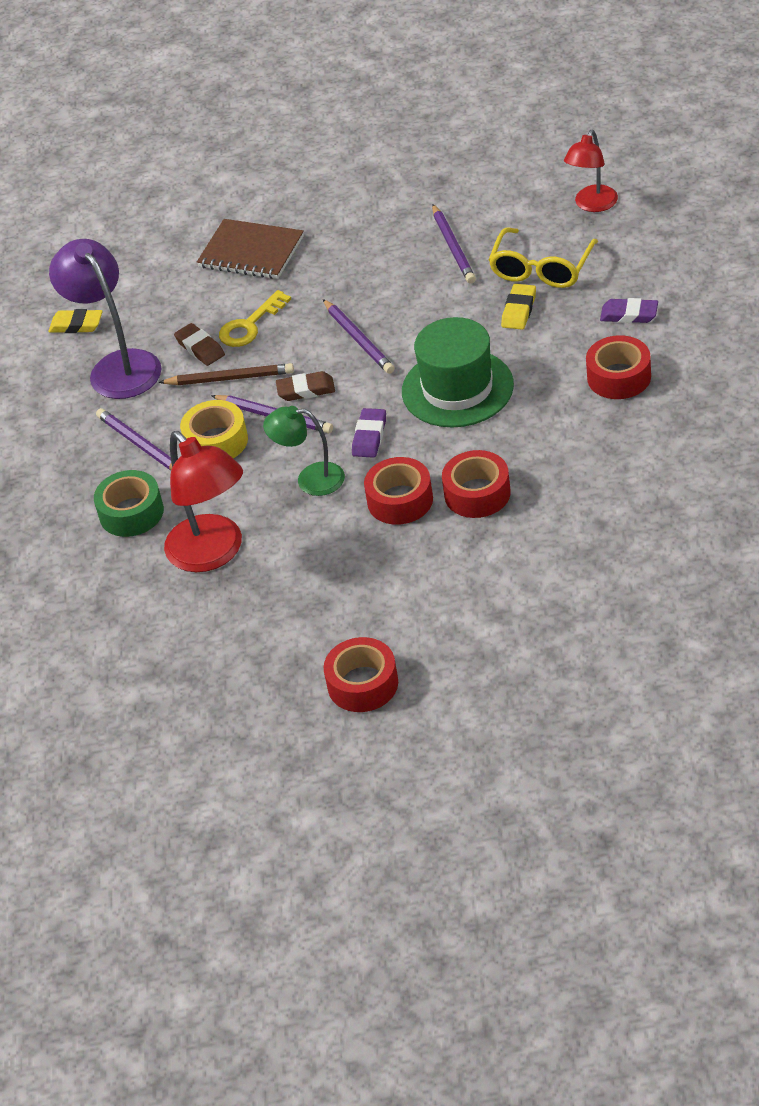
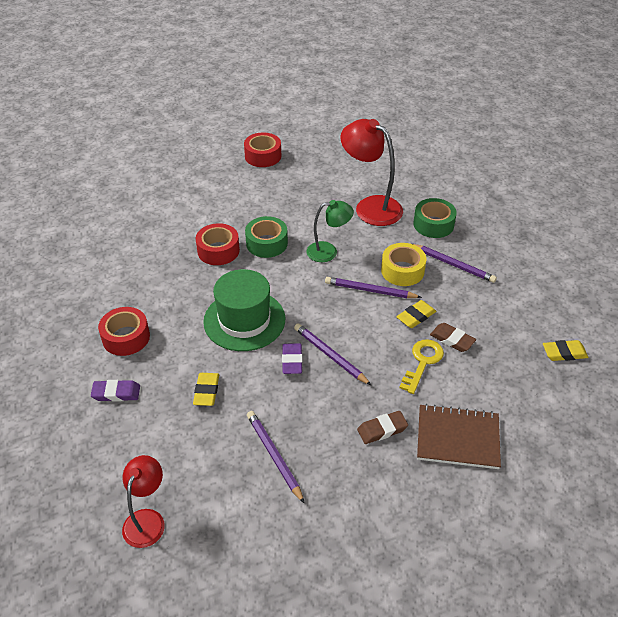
camera: 160 degrees right, 0 degrees up
(118, 366) = (506, 320): purple lamp -> none
(230, 378) = (416, 316): brown pencil -> yellow eraser
(306, 390) = (355, 311): brown eraser -> brown eraser (382, 429)
(369, 436) = (298, 281): purple eraser -> purple eraser (292, 361)
(400, 500) = (266, 243): red tape -> green tape
(541, 269) = (191, 435): yellow glasses -> none

